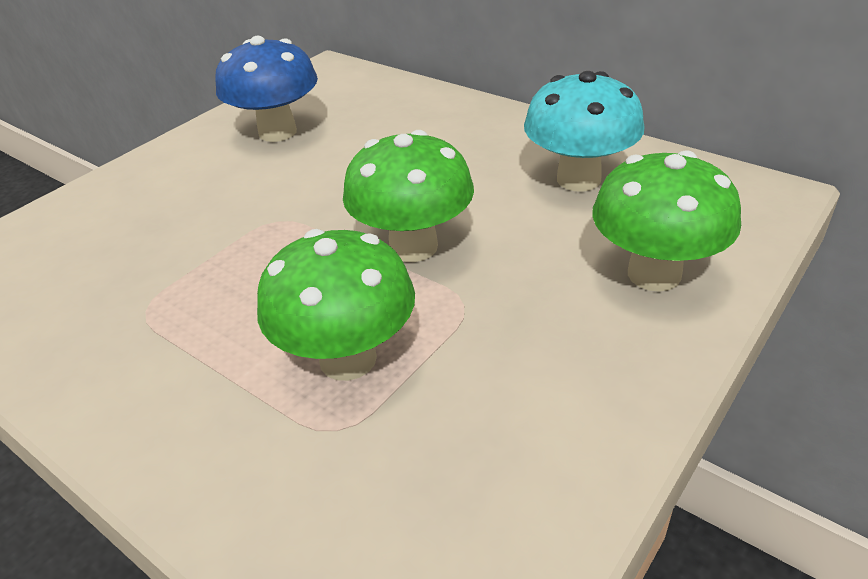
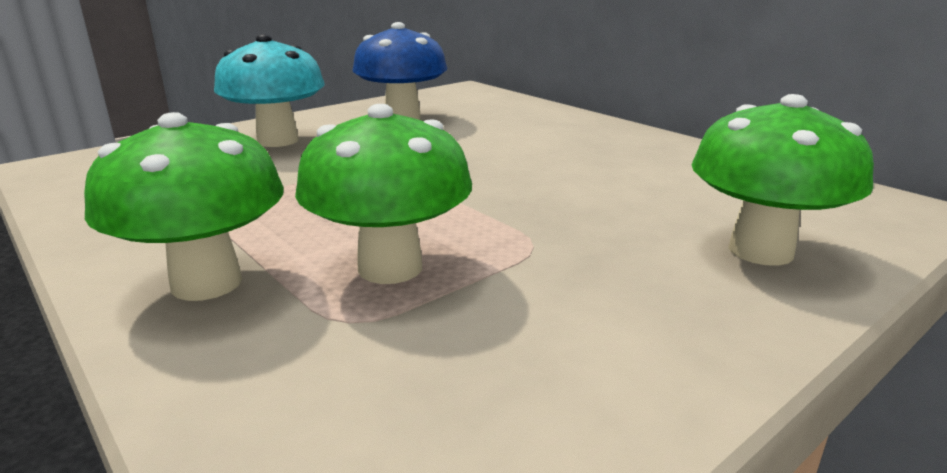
camera: 10 degrees right, 15 degrees down
(413, 247) = (496, 199): green mushroom -> green mushroom (207, 283)
(578, 179) = (687, 175): turquoise mushroom -> turquoise mushroom (278, 140)

